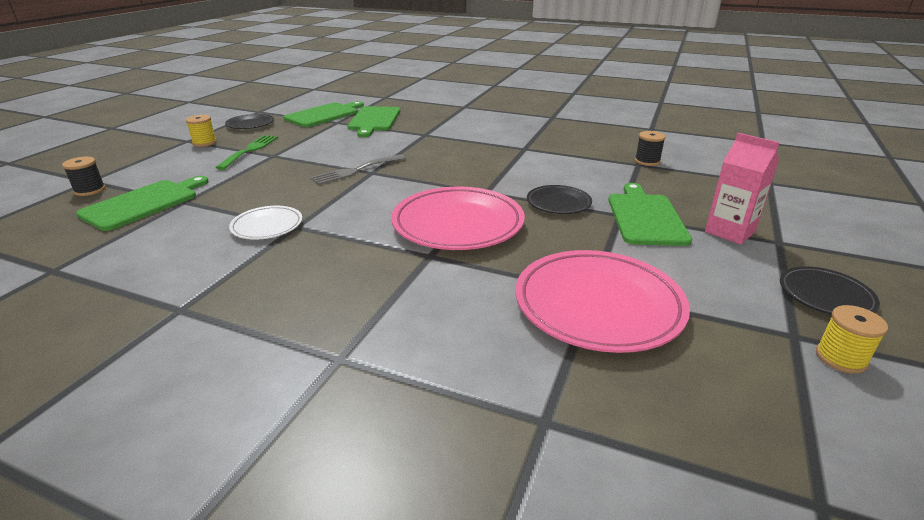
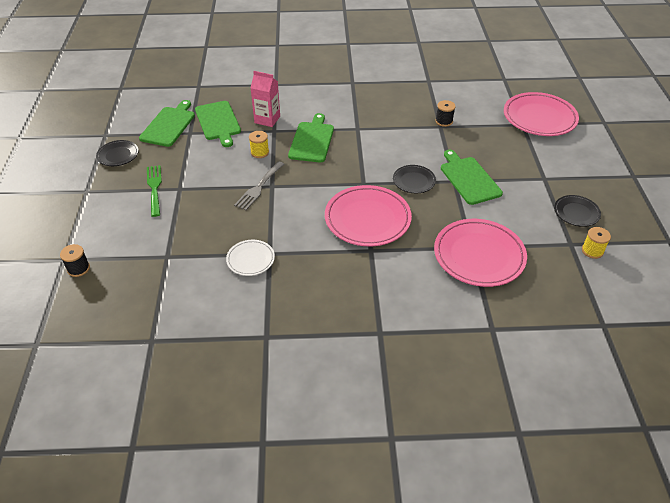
camera: 25 degrees left, 15 degrees up
(144, 203) = (139, 267): green cutting board -> green cutting board (312, 140)
(204, 143) = (105, 189): yellow spool -> yellow spool (259, 152)
(729, 232) = (517, 178): pink carton -> pink carton (267, 119)
(802, 181) = (539, 118): none -> pink plate

